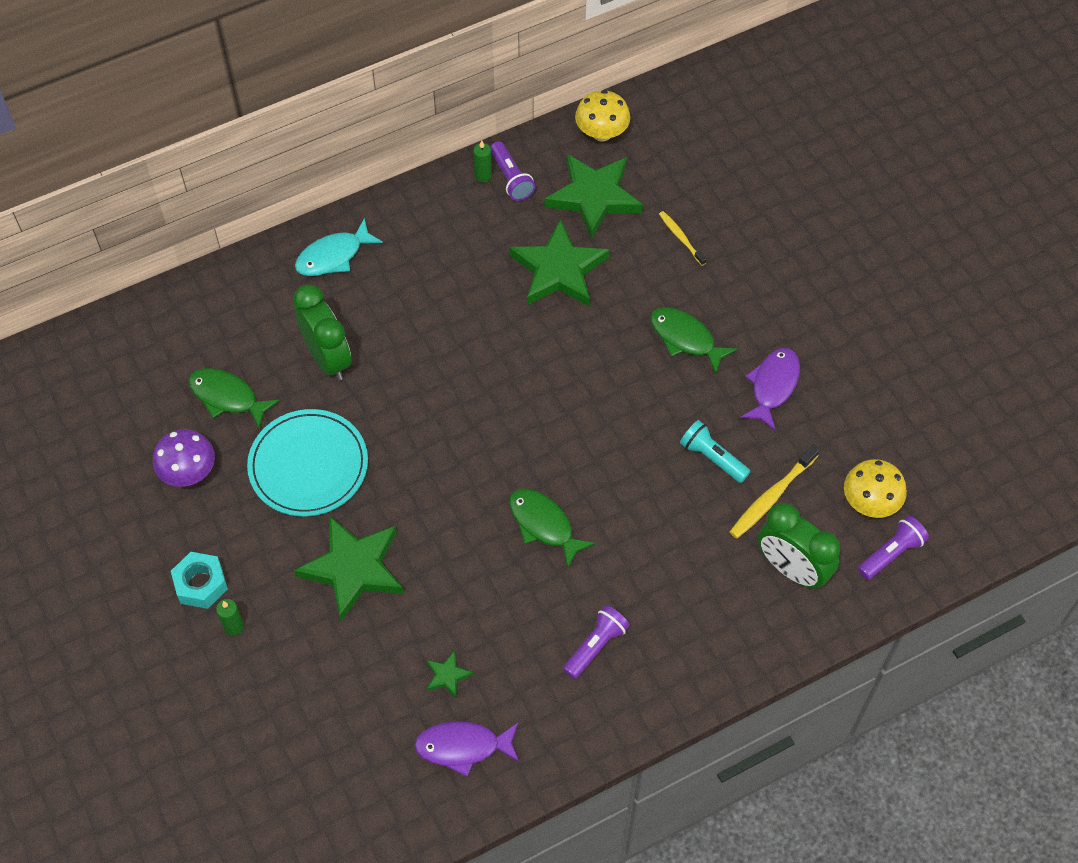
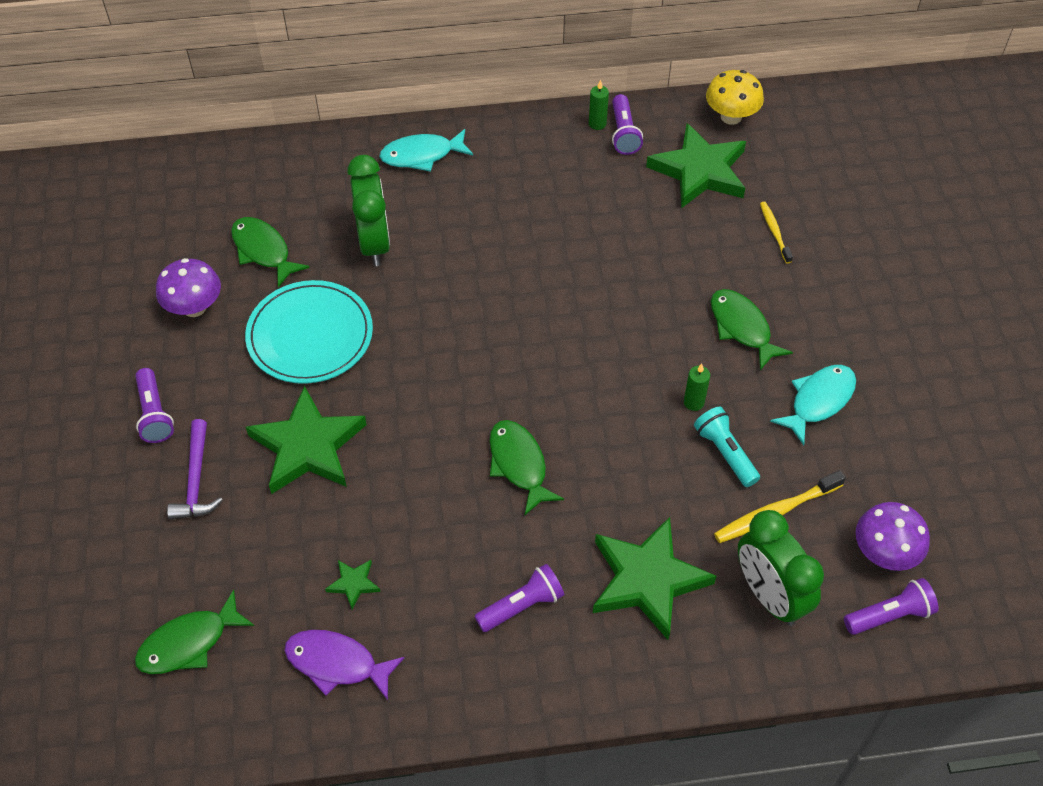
camera: 20 degrees right, 5 degrees down
(201, 584) = (154, 414): turquoise nut -> purple flashlight
(234, 627) = (166, 464): green candle -> green candle (693, 402)
(268, 632) = (196, 480): none -> purple hammer
(330, 773) = (189, 643): none -> green fish
(559, 270) = (637, 227): green star -> green star (647, 580)
(773, 386) = (818, 401): purple fish -> turquoise fish
(870, 502) = (884, 553): yellow mushroom -> purple mushroom

